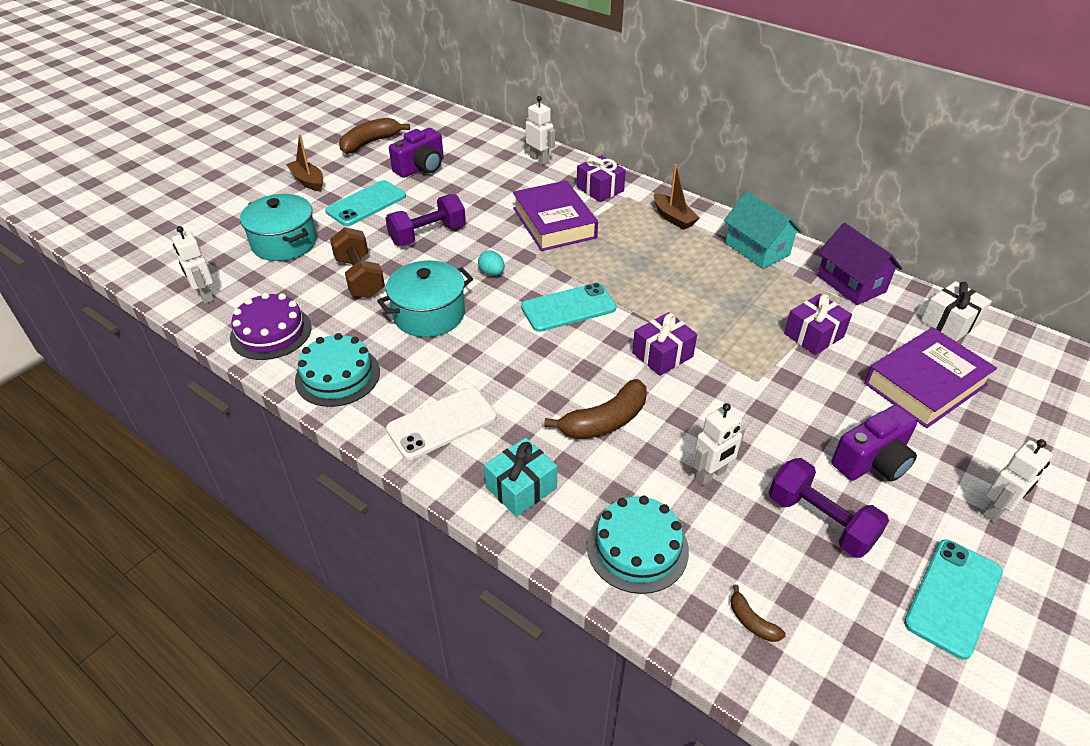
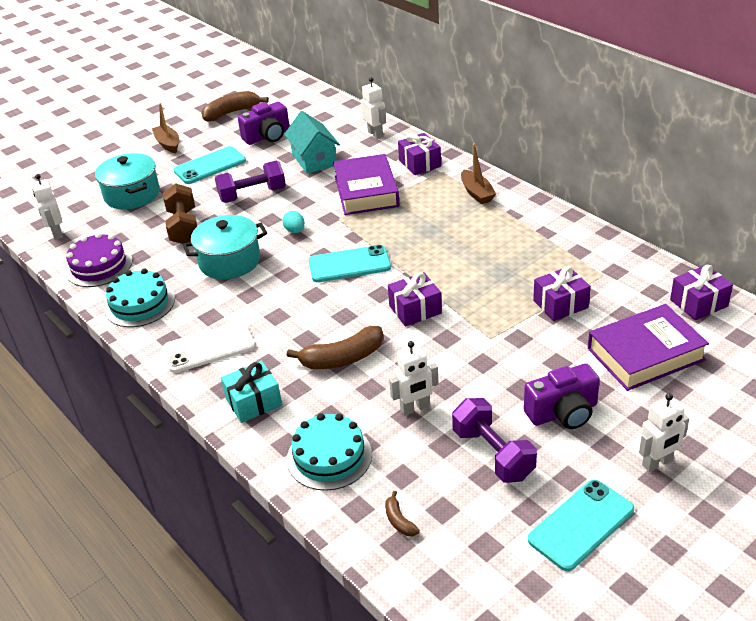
camera: 15 degrees right, 5 degrees down
(757, 249) = (543, 225): turquoise house -> turquoise house (314, 159)
(851, 284) = (618, 262): purple house -> none
(950, 322) = (698, 303): white gift -> purple gift

